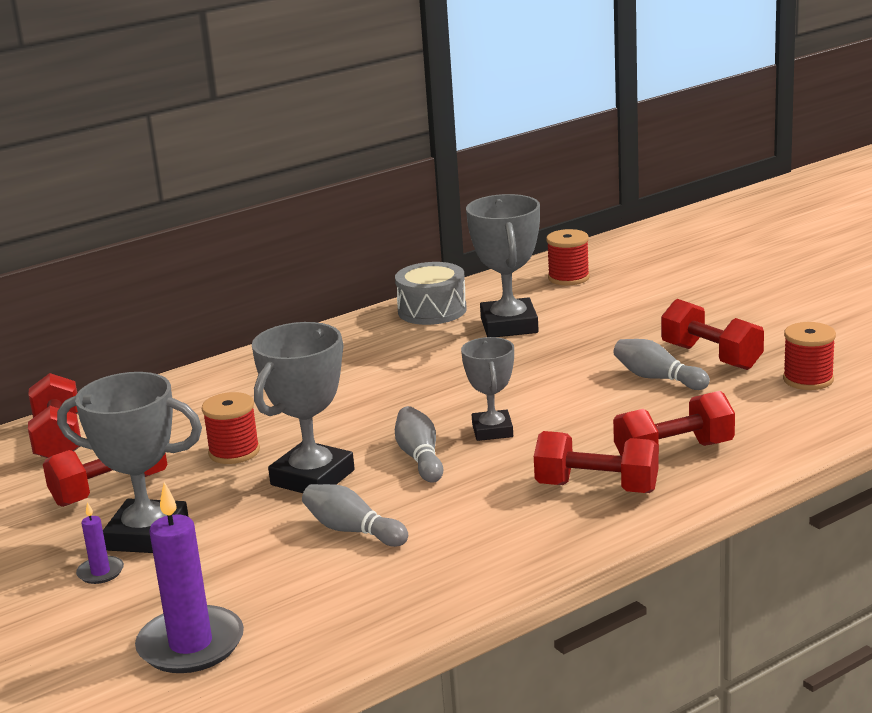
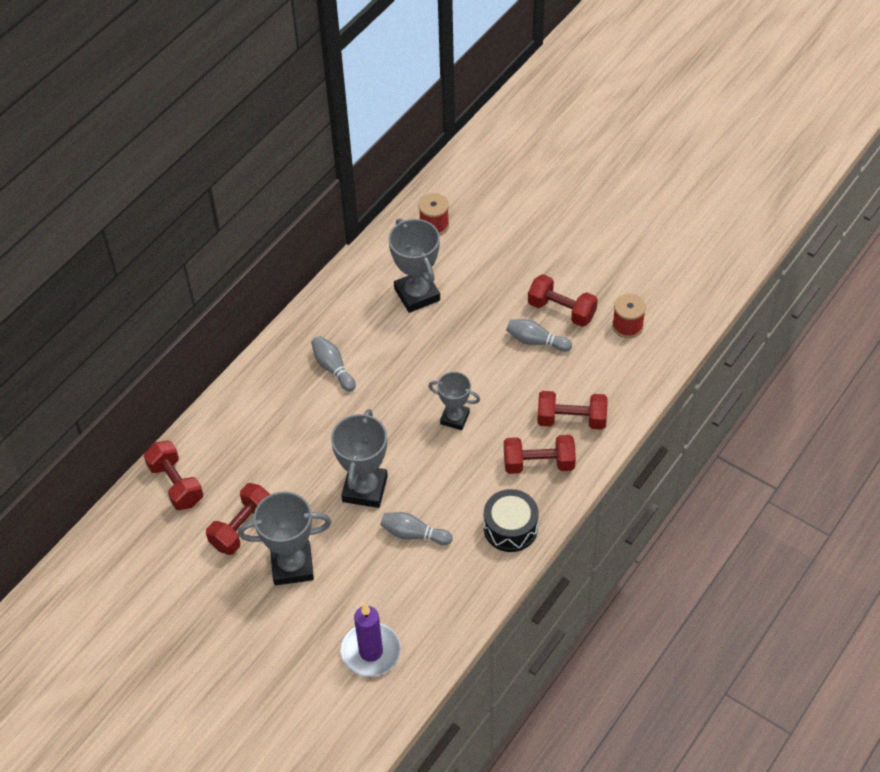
camera: 20 degrees left, 30 degrees up
(100, 572) = (283, 605): purple candle -> none
(234, 452) = (301, 473): red spool -> none
(420, 458) = (422, 455): grey bowling pin -> grey bowling pin (333, 368)
(432, 310) = (355, 284): grey drum -> none
(492, 430) = (454, 418): grey trophy -> grey trophy turned 45 degrees counterclockwise
(511, 546) = (510, 528): none -> black drum
(674, 453) = (571, 419): red dumbbell -> red dumbbell turned 45 degrees clockwise

